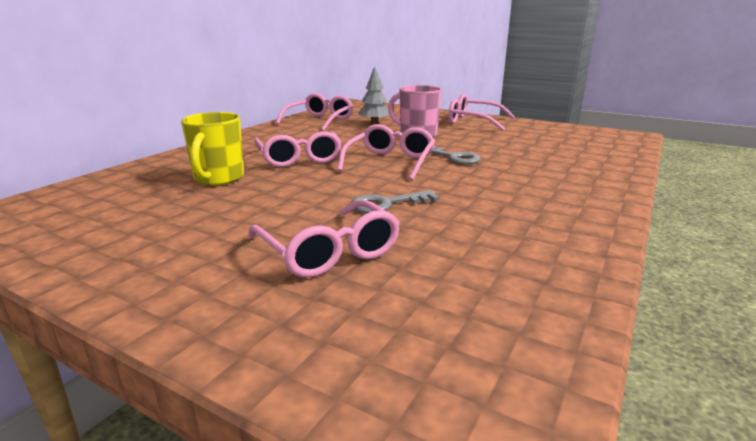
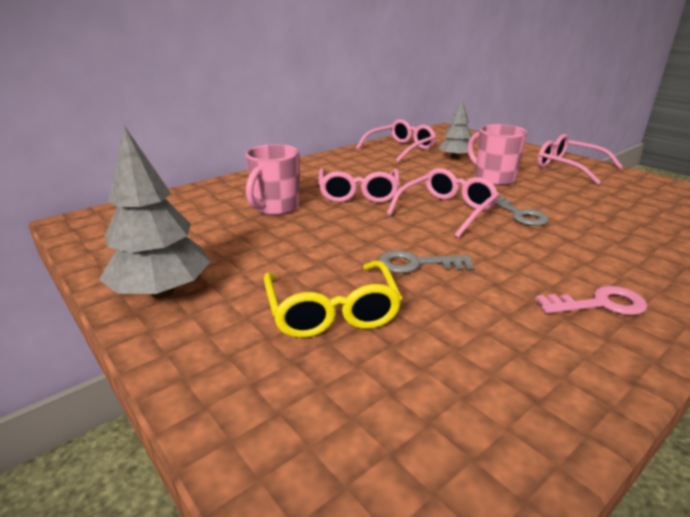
camera: 20 degrees right, 5 degrees up
(128, 267) = (162, 292): none -> grey tree
(218, 179) = (275, 208): yellow mug -> pink mug
(328, 251) = (332, 310): pink glasses -> yellow glasses
(551, 209) = (599, 304): none -> pink key

